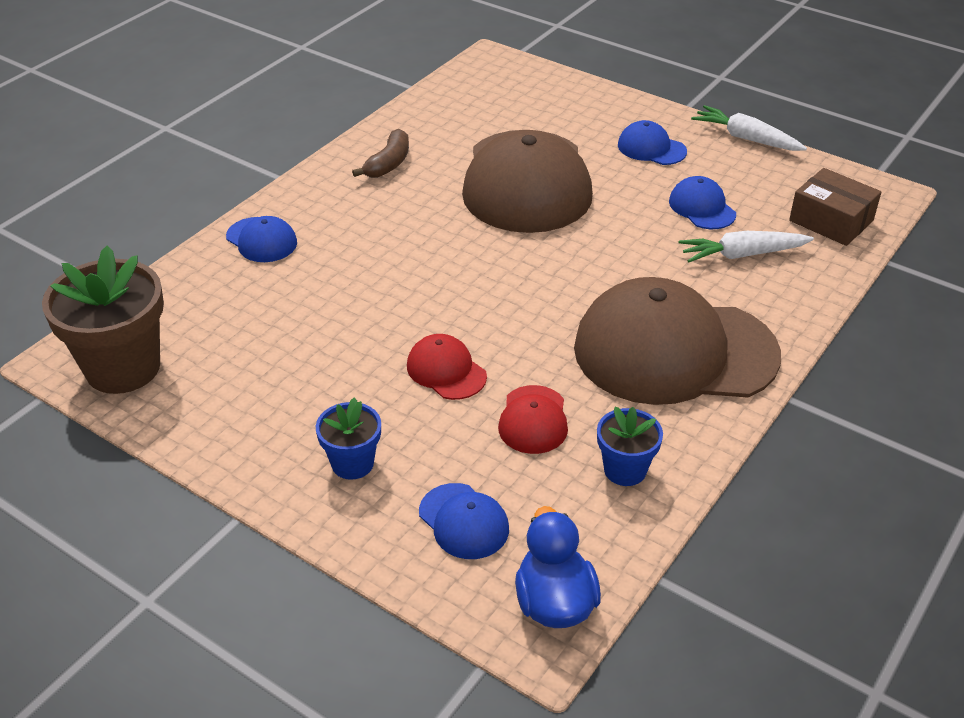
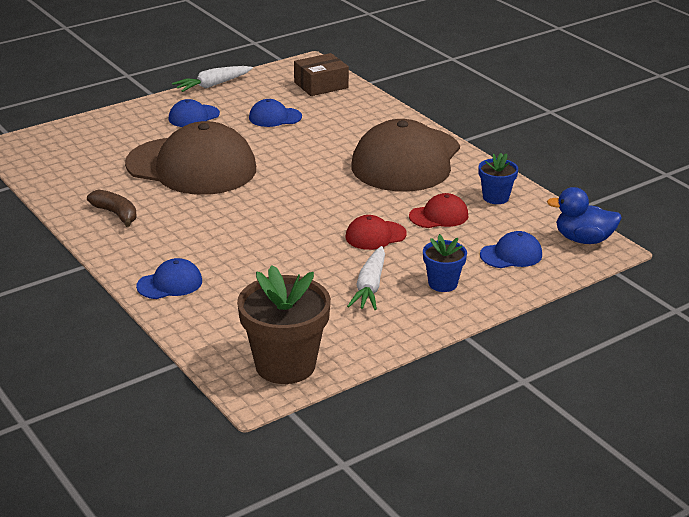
camera: 70 degrees left, 10 degrees down
(533, 420) = (439, 216): red cap -> red cap turned 45 degrees counterclockwise
(742, 255) = (332, 118): white carrot -> white carrot (370, 287)

